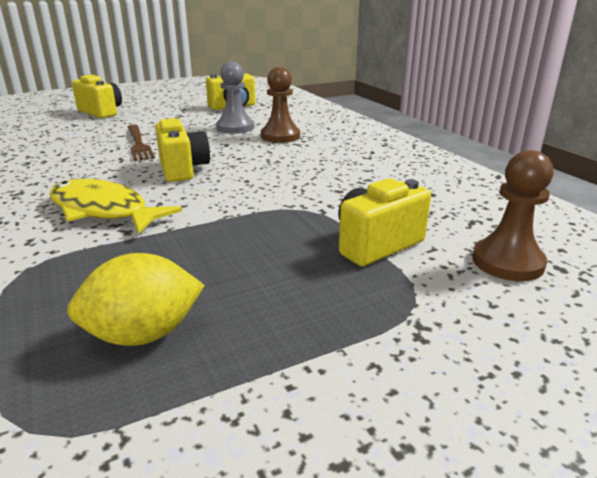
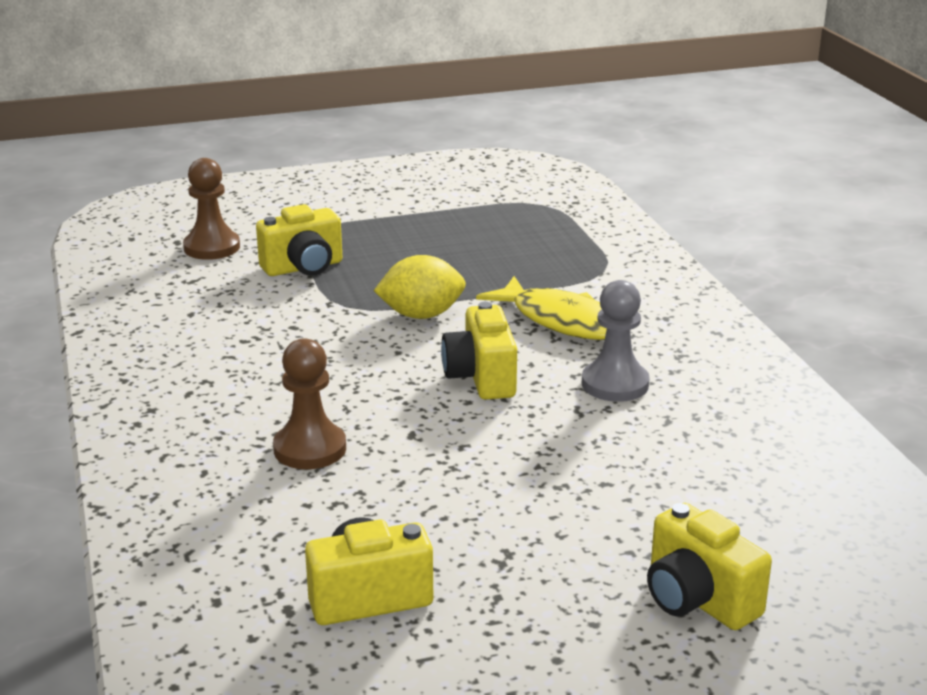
camera: 170 degrees left, 0 degrees up
(138, 144) = (563, 449): brown fork -> none
(143, 334) = (495, 230): yellow lemon -> yellow lemon (421, 315)
(235, 128) = (385, 488): grey pawn -> grey pawn (615, 384)

